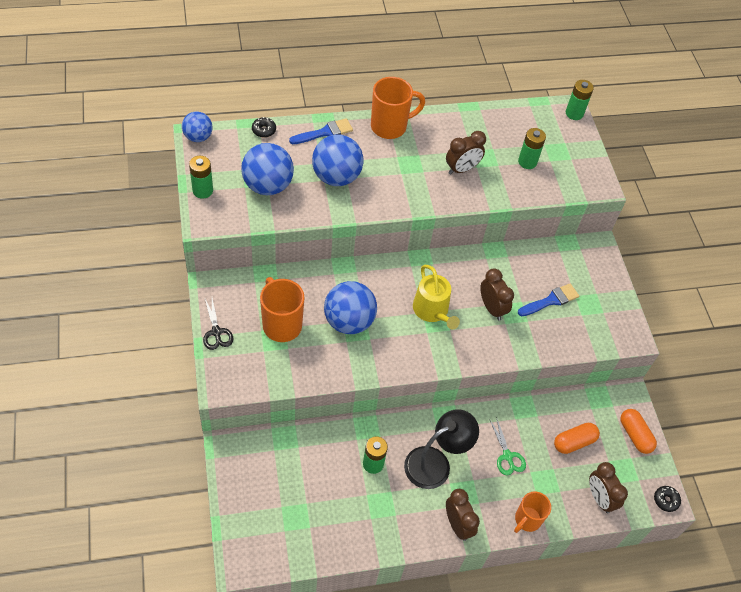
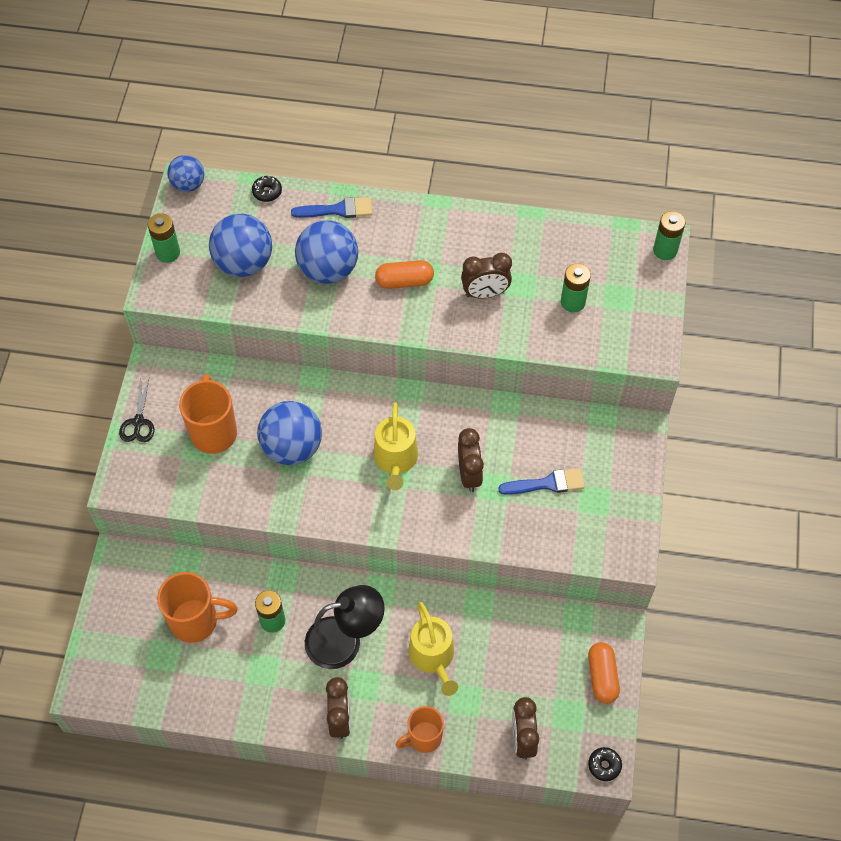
camera: 25 degrees right, 5 degrees up
(390, 126) = (420, 219): orange mug -> orange mug (196, 621)
(507, 456) = (433, 657): green scissors -> yellow watering can
(574, 442) = (521, 663): orange capsule -> orange capsule (404, 281)

